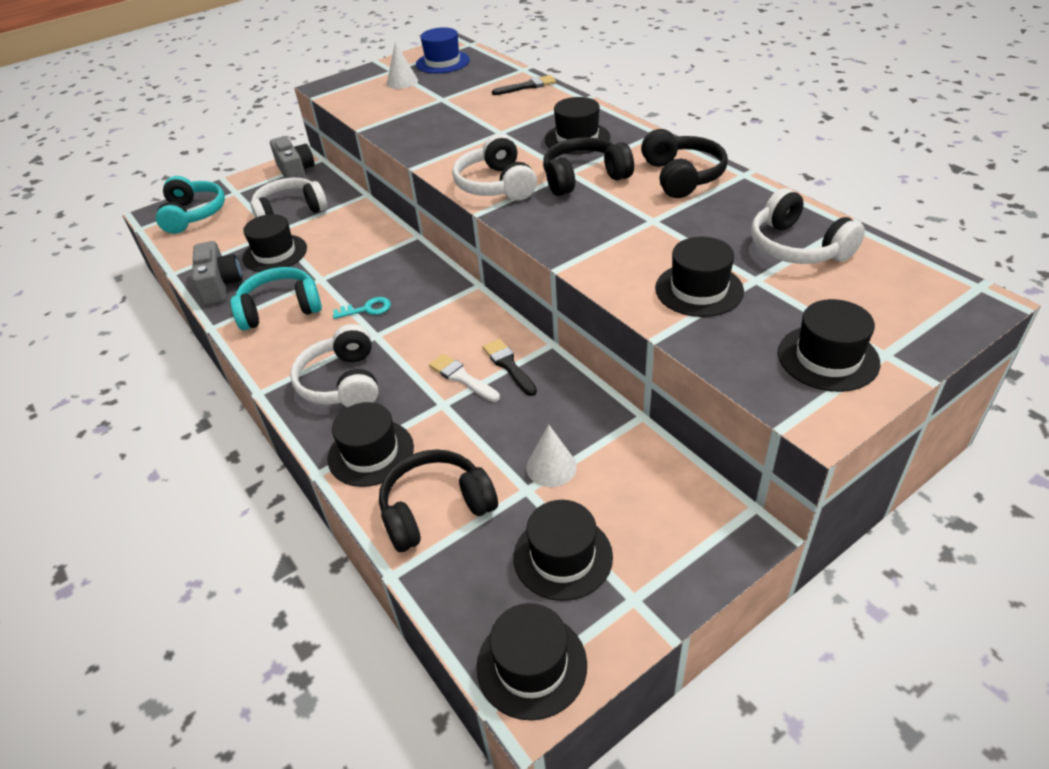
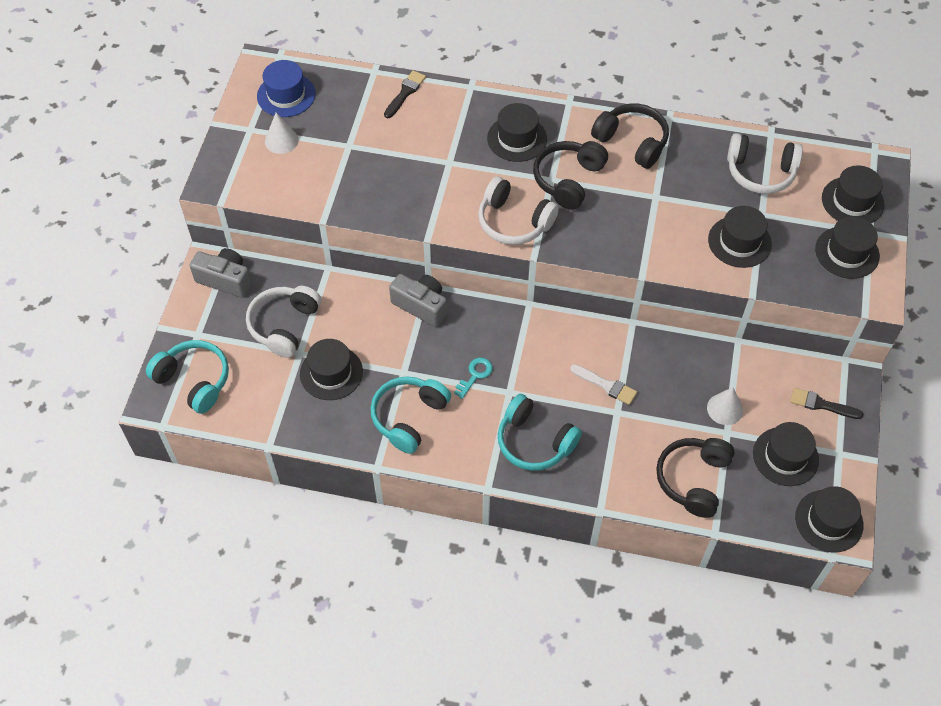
camera: 45 degrees left, 15 degrees up
(220, 285) = (329, 429): grey camera -> grey camera (421, 306)
(343, 382) = (534, 441): white headphones -> turquoise headphones
(371, 453) = (615, 474): black hat -> black hat (852, 201)
(461, 378) = (606, 385): white brush -> white brush turned 150 degrees counterclockwise
(508, 365) = (624, 356): black brush -> black brush (821, 404)

